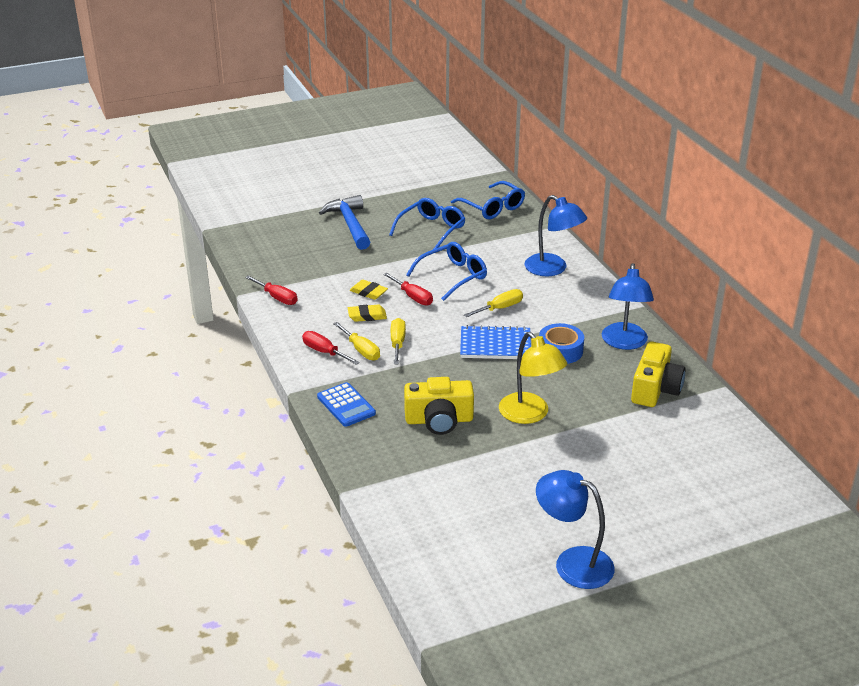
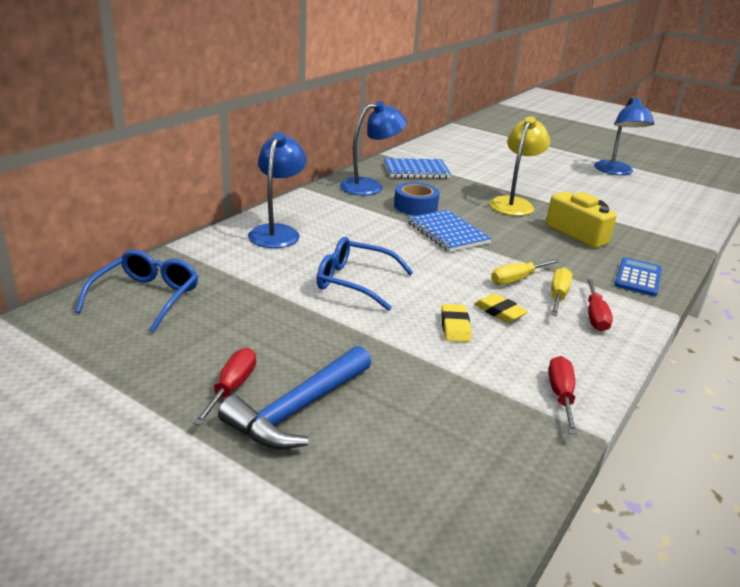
camera: 125 degrees left, 5 degrees down
(413, 297) = (426, 294): red screwdriver -> red screwdriver (232, 388)
(431, 230) = (251, 327): blue glasses -> none
(500, 308) = (385, 243): yellow screwdriver -> none
(655, 389) = (416, 170): yellow camera -> blue notebook

